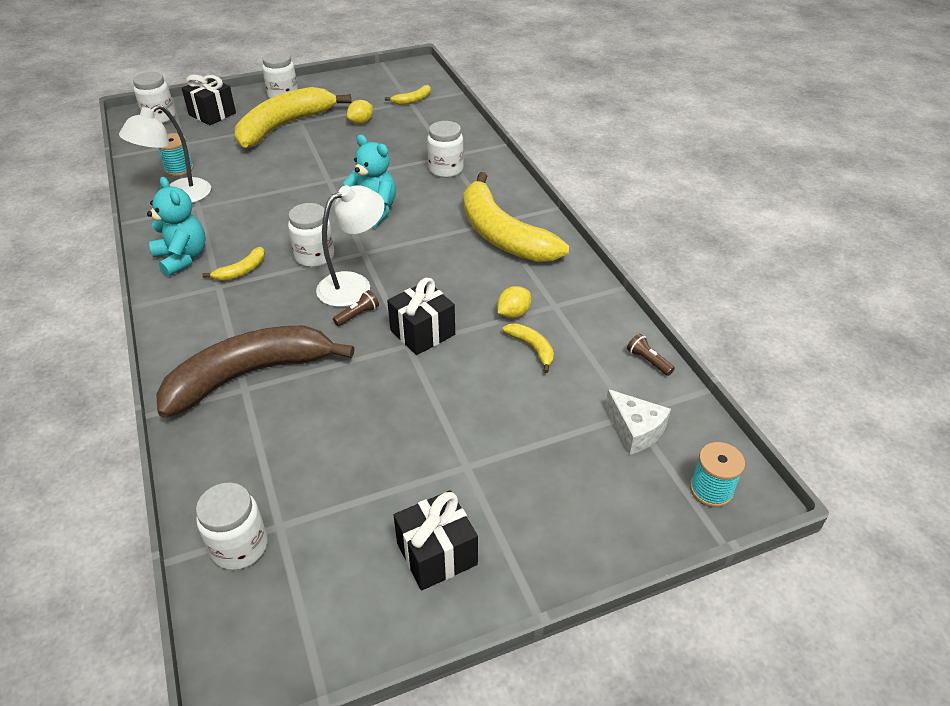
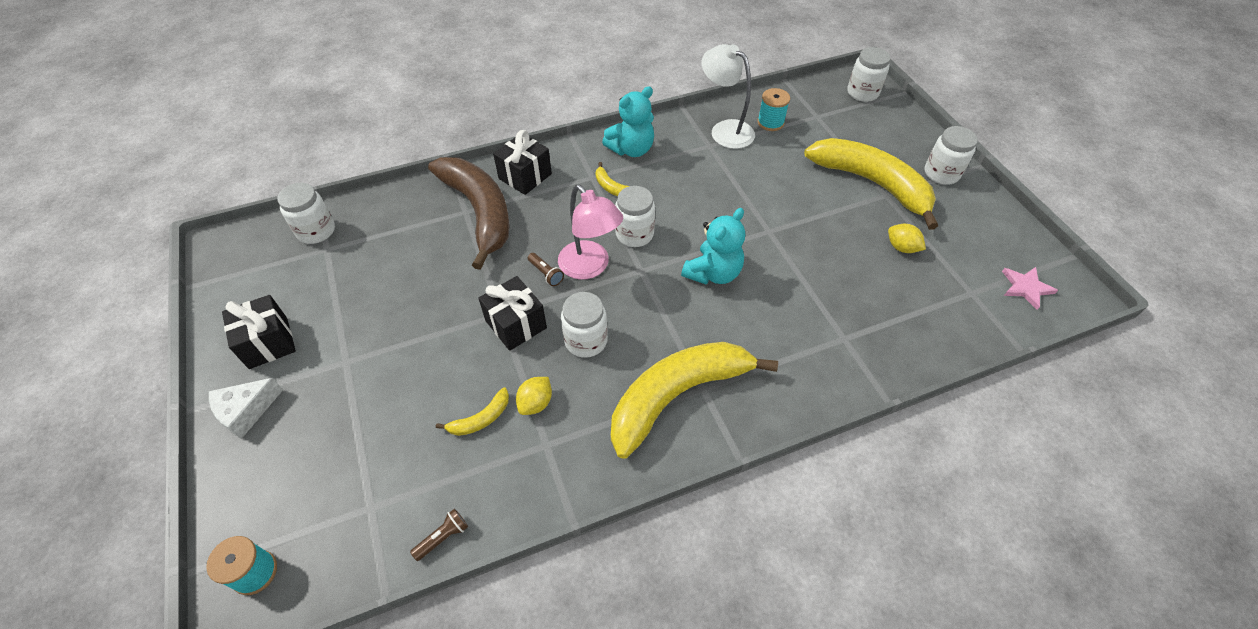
camera: 90 degrees right, 10 degrees up
(212, 114) = (881, 126): black gift -> black gift (525, 176)
(354, 285) = (590, 267): white lamp -> pink lamp
(407, 82) = (1025, 288): none -> pink star
(412, 100) = (976, 295): yellow banana -> none
(446, 169) = (811, 336): white jar -> white jar (586, 340)
(513, 314) = (536, 403): yellow lemon -> yellow lemon turned 75 degrees clockwise
(635, 430) = (348, 508): white cheese -> white cheese (246, 411)

